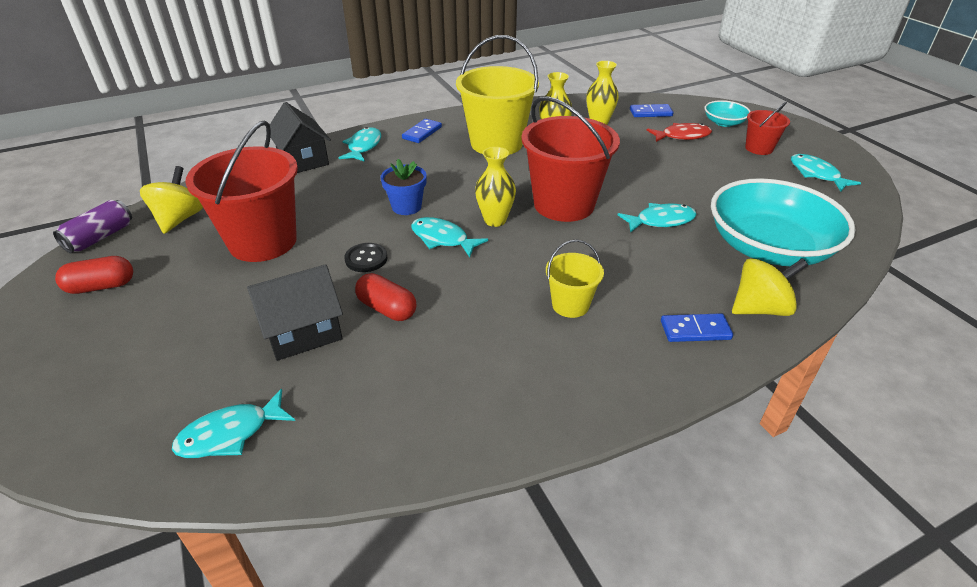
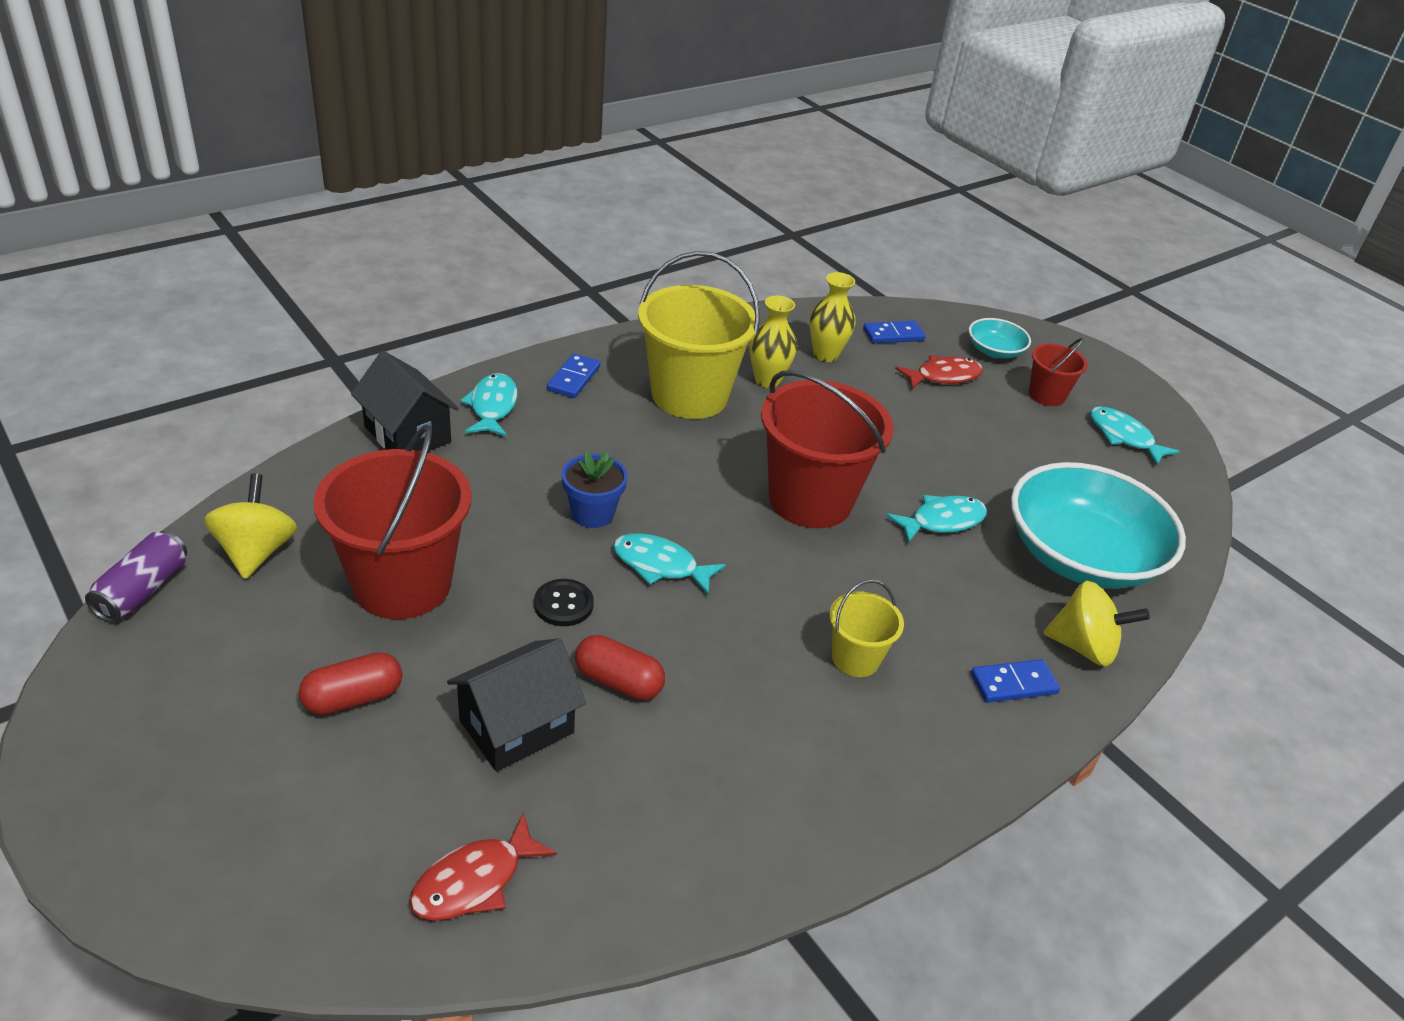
camera: 15 degrees left, 0 degrees up
(101, 286) = (186, 675): red capsule -> red capsule (353, 698)
(230, 434) = (474, 881): turquoise fish -> red fish
(495, 220) = (723, 531): yellow vase -> none
(760, 308) = (1083, 647): yellow spinning top -> yellow spinning top turned 45 degrees clockwise

